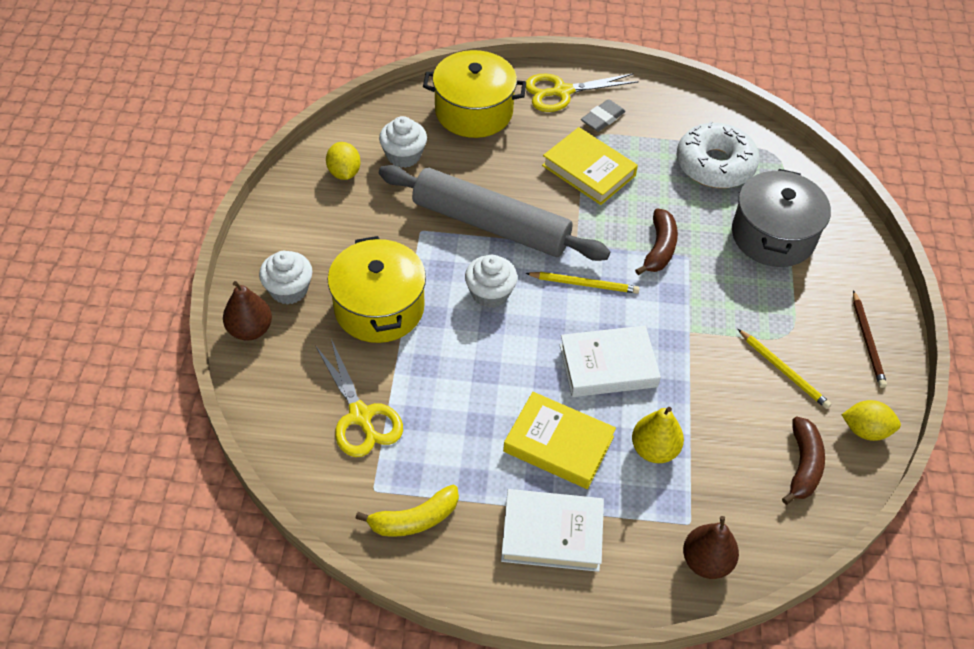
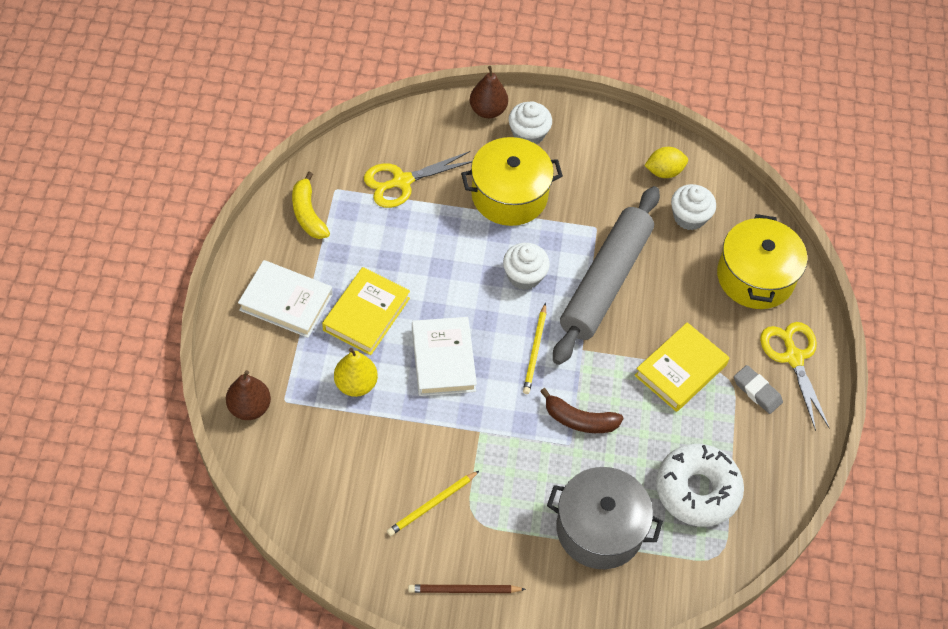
camera: 90 degrees right, 5 degrees up
(552, 534) = (286, 302): white book -> white book turned 75 degrees counterclockwise
(803, 465) = (330, 500): brown banana -> none
(865, 430) = (363, 562): yellow lemon -> none

